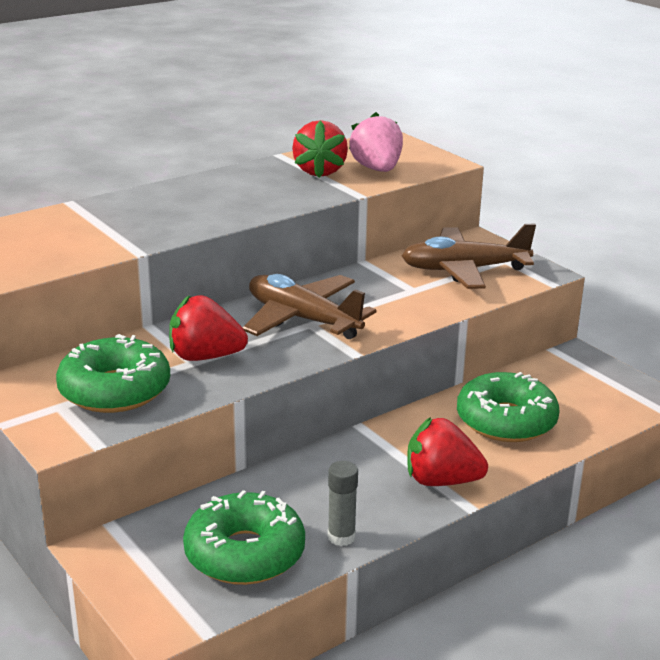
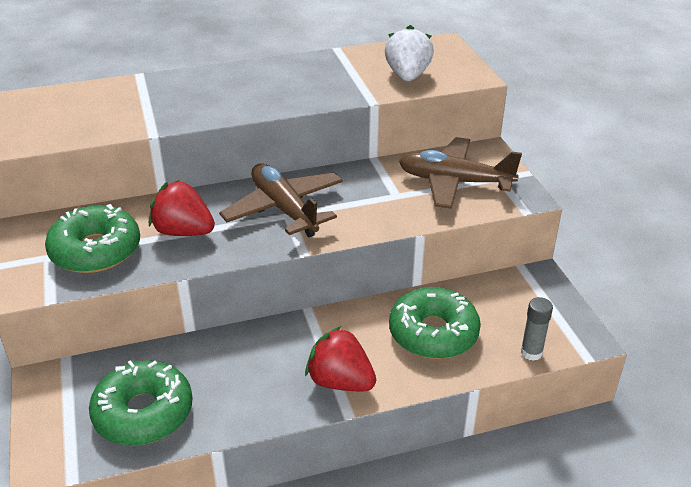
camera: 20 degrees right, 10 degrees up
(320, 171) = (357, 71): red strawberry -> none
(341, 537) = (226, 417): grey glue stick -> grey glue stick (531, 352)
(377, 169) = (407, 76): pink strawberry -> white strawberry

